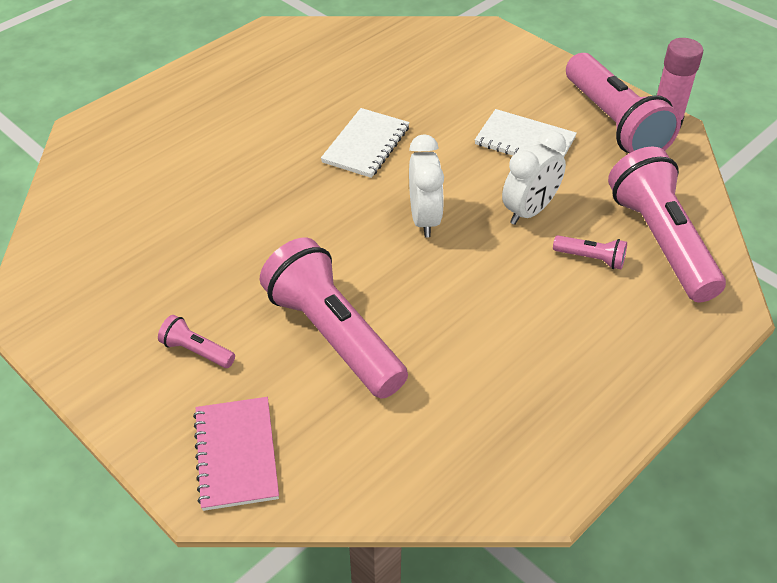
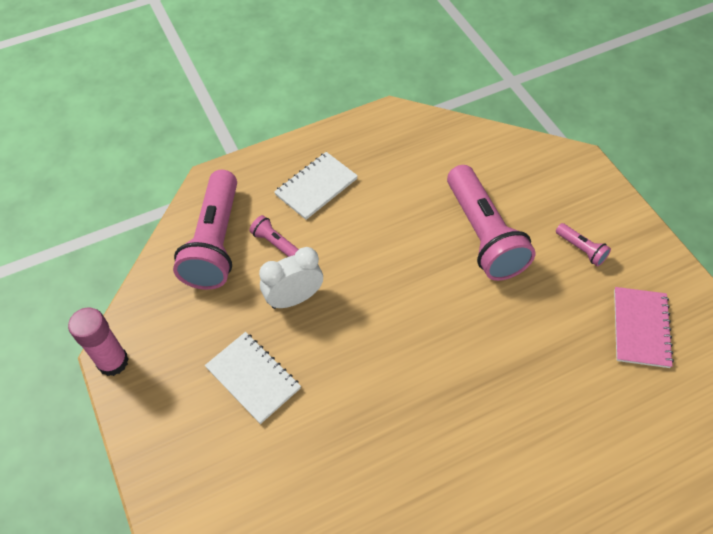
camera: 160 degrees left, 10 degrees up
(236, 454) = (560, 176): pink notebook -> pink notebook (640, 328)
(366, 145) = (401, 421): white notebook -> white notebook (316, 187)
(424, 219) = (382, 316): white clock -> none
(614, 123) = (158, 375): pink flashlight -> none

